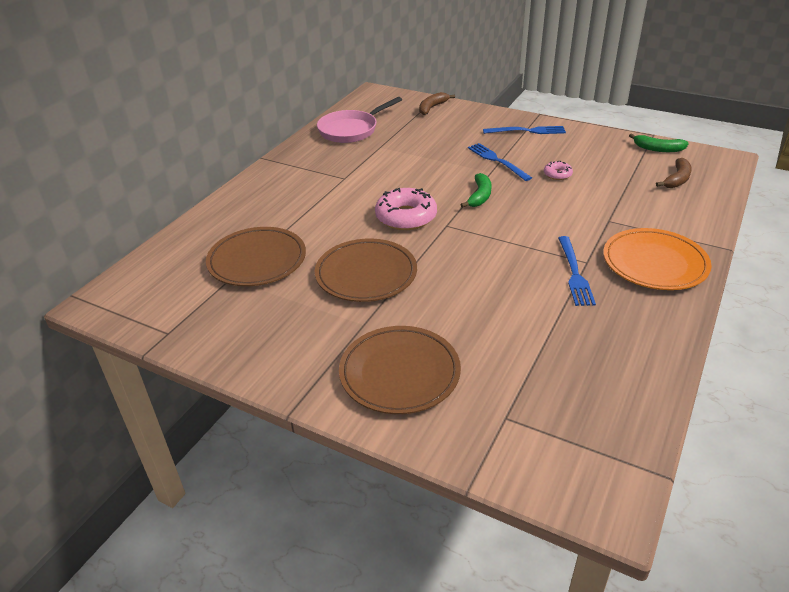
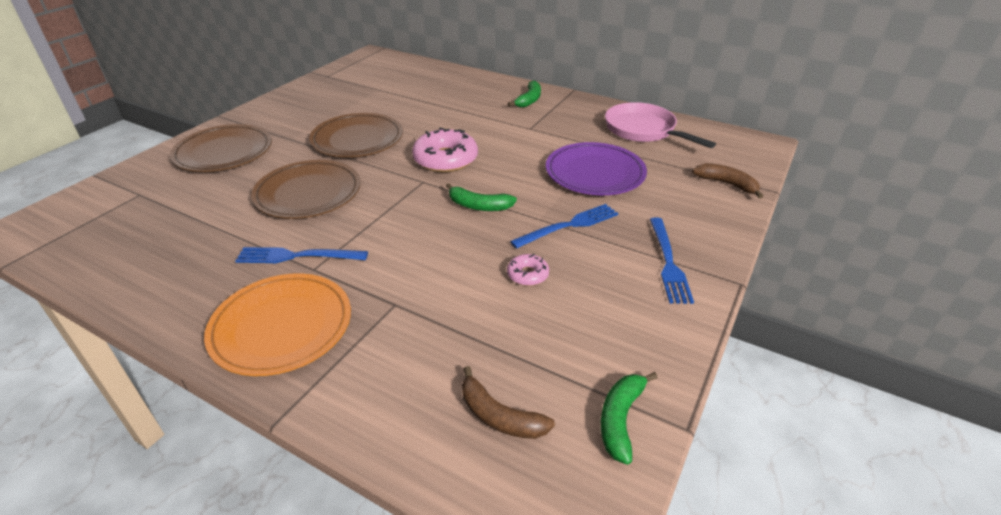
camera: 90 degrees right, 0 degrees up
(257, 260) = (398, 97): brown plate -> brown plate (308, 193)
(282, 180) = (529, 100): none -> green banana
(423, 150) = (595, 173): none -> purple plate

